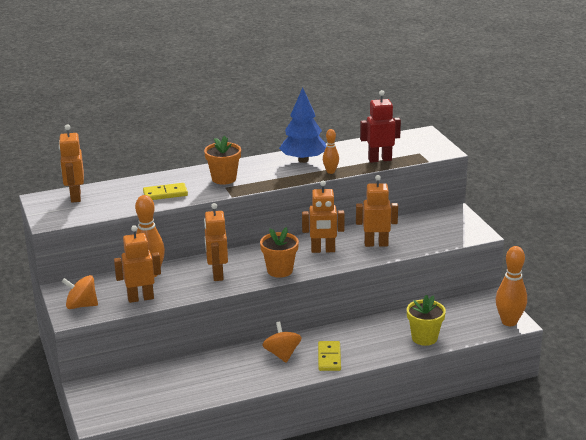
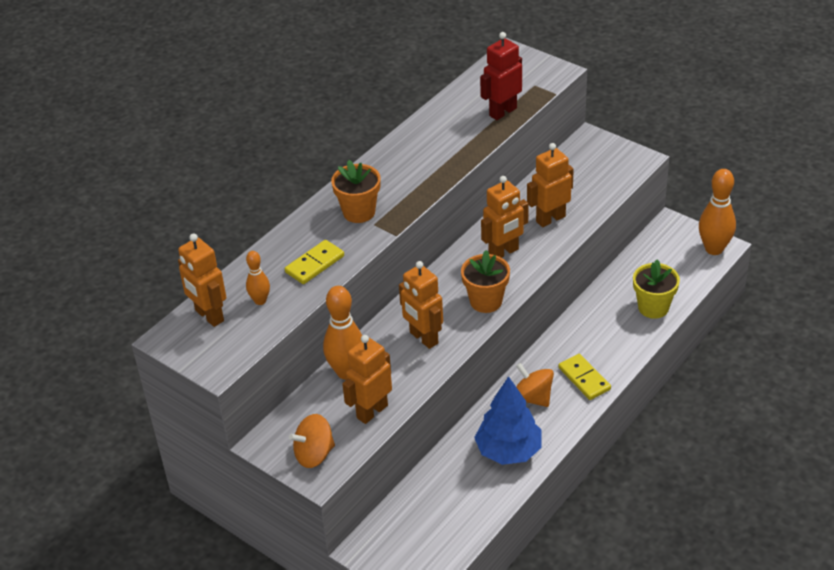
camera: 30 degrees left, 15 degrees up
(303, 160) = (419, 146): blue tree -> blue tree (508, 451)
(330, 171) = (468, 151): orange bowling pin -> orange bowling pin (260, 301)

